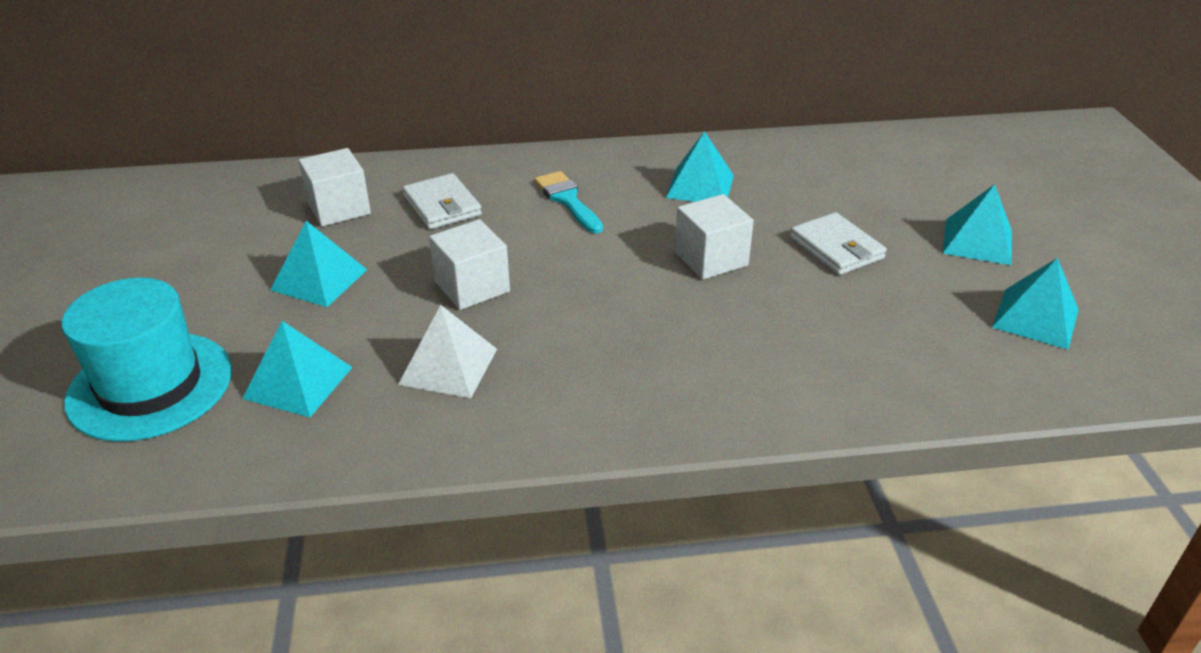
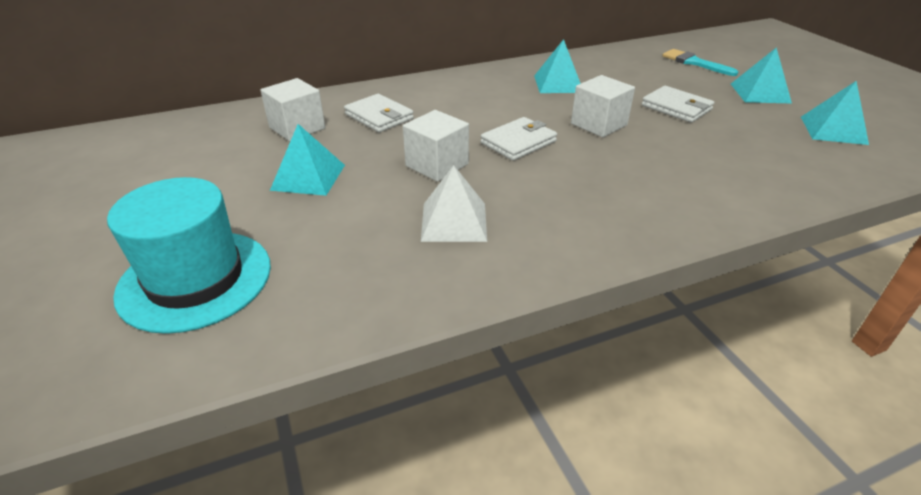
camera: 15 degrees left, 0 degrees up
(298, 382) = (333, 254): turquoise pyramid -> none
(567, 200) = (471, 102): turquoise brush -> turquoise brush (694, 62)
(589, 270) = (518, 142): none -> white wallet

